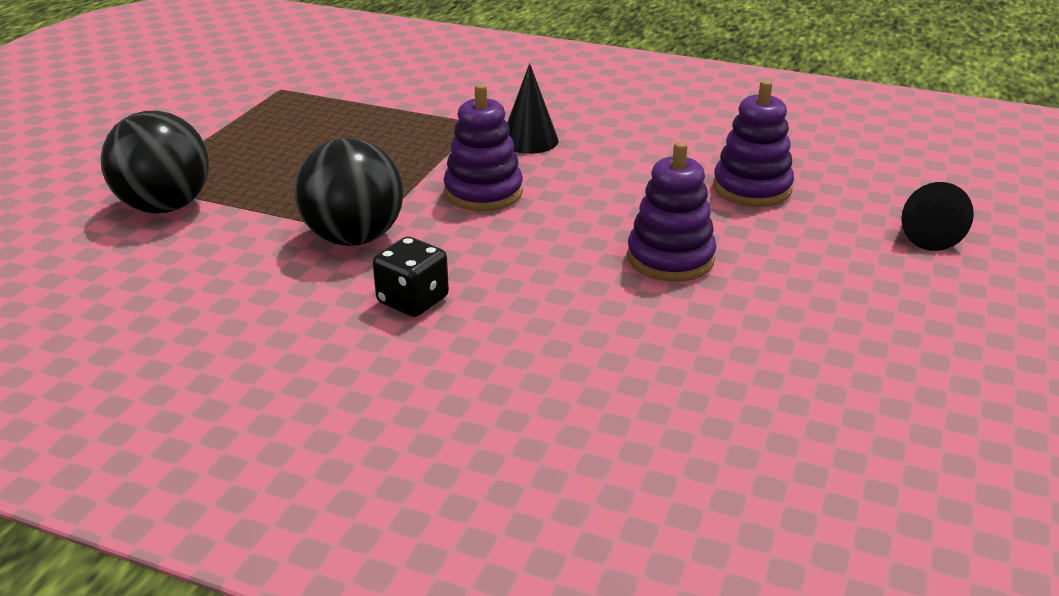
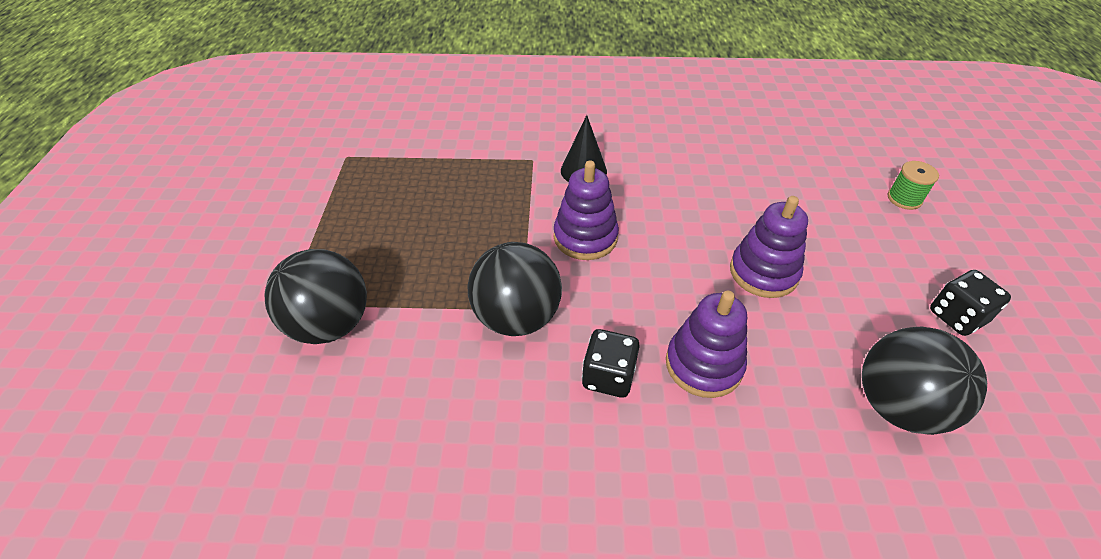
camera: 20 degrees left, 15 degrees up
(734, 396) = (898, 406): none -> black ball
(752, 188) = (770, 183): purple stacking toy -> purple stacking toy (703, 365)
(891, 343) = (957, 316): none -> black dice
(924, 232) = (904, 199): black cone -> green spool

